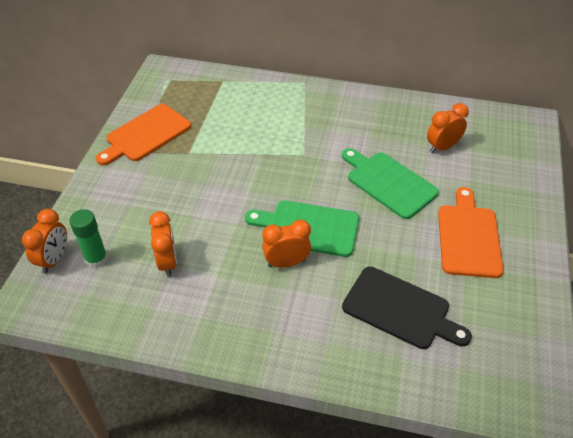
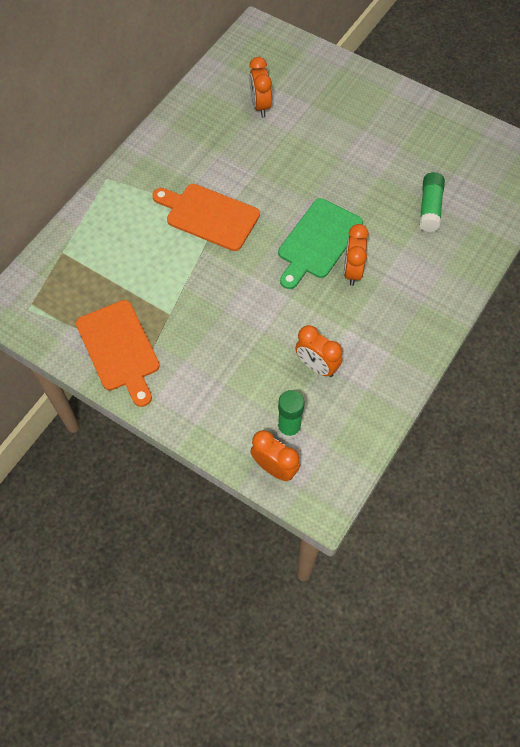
camera: 70 degrees left, 15 degrees up
(167, 262) = (316, 366): orange clock -> orange clock turned 150 degrees counterclockwise
(389, 183) = (287, 162): green cutting board -> none
(400, 309) = (430, 208): black cutting board -> green glue stick
(468, 237) = (373, 133): orange cutting board -> orange cutting board (209, 215)

